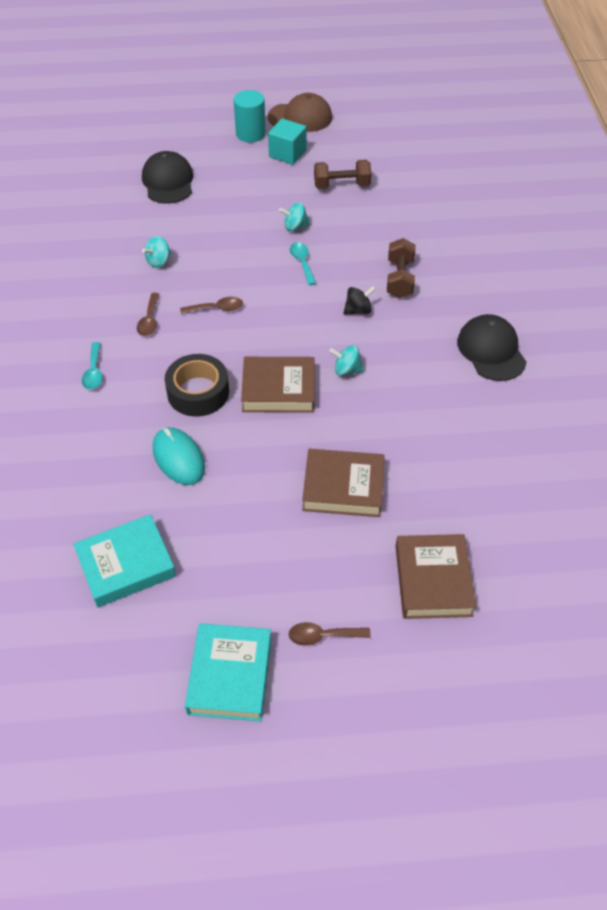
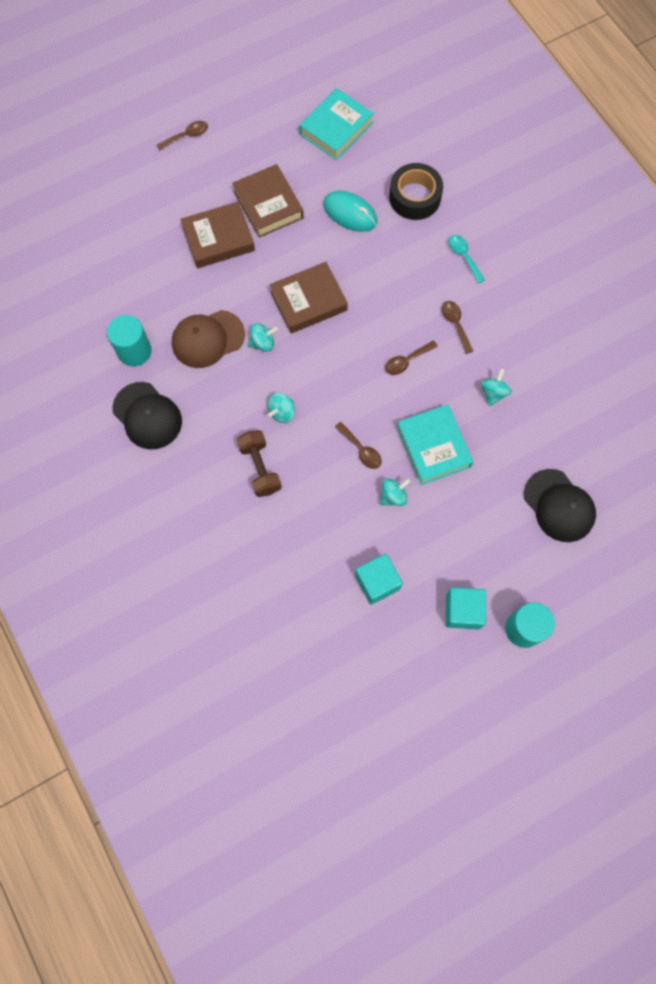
camera: 155 degrees right, 20 degrees up
(198, 392) = (370, 272): black tape -> black tape (415, 197)
(230, 675) = (232, 94): turquoise book -> turquoise book (433, 447)
(300, 117) = (485, 689): brown cap -> brown cap (207, 339)
(302, 262) = (361, 450): turquoise spoon -> brown spoon
(342, 185) = (377, 582): brown dumbbell -> turquoise cube
(358, 310) = (282, 412): black spinning top -> turquoise spinning top
(433, 580) = (129, 197): brown book -> brown book (268, 205)
(485, 409) = (134, 351): none -> turquoise cylinder

